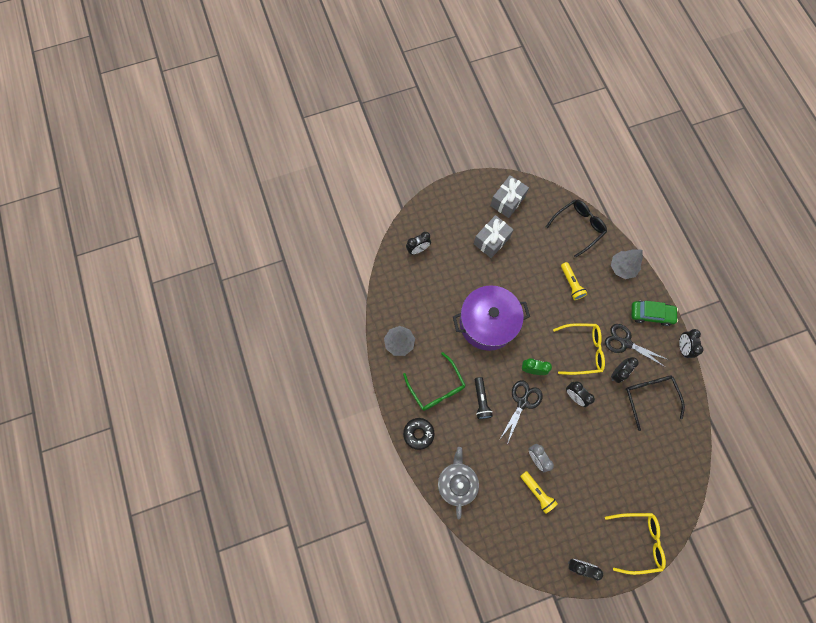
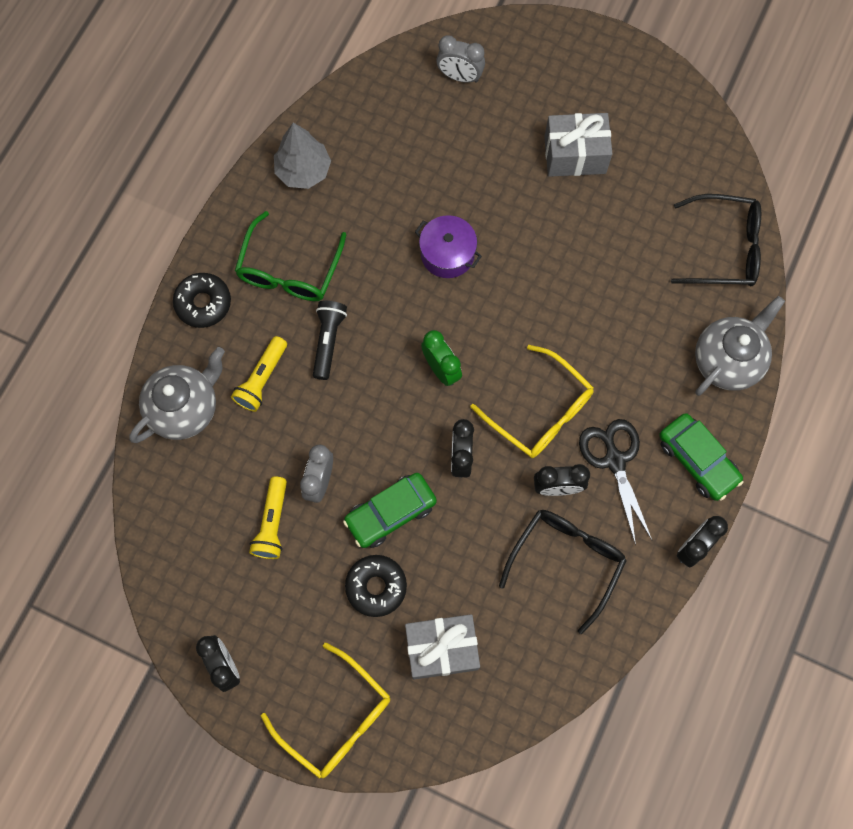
camera: 45 degrees right, 0 degrees up
(418, 249) = (460, 76): black clock -> grey clock
(481, 400) = (328, 341): black flashlight -> black flashlight turned 150 degrees clockwise
(487, 323) = (447, 254): purple pot -> purple pot, size x0.50
(507, 201) = (658, 123): grey gift -> grey gift (441, 648)
(522, 402) = (380, 396): black scissors -> none
(571, 284) = (625, 312): yellow flashlight -> yellow flashlight (262, 379)
(573, 443) = (390, 513): none -> green car
(598, 476) = (376, 586): none -> black donut
(622, 268) = (727, 360): grey tree -> grey teapot

